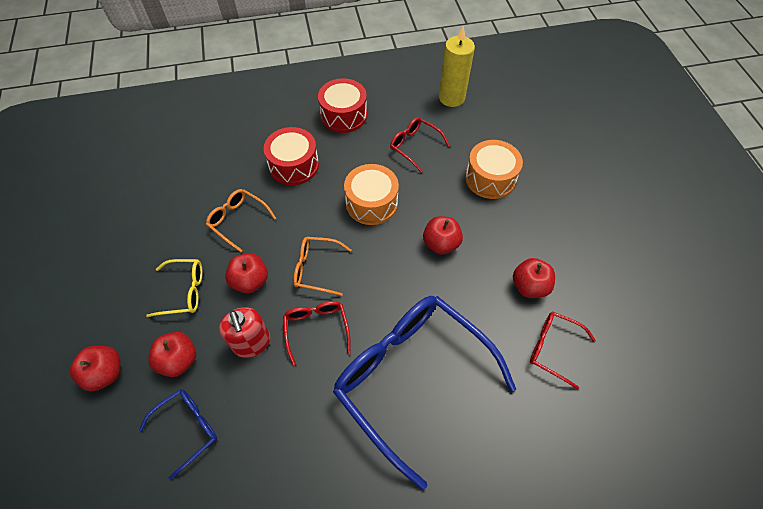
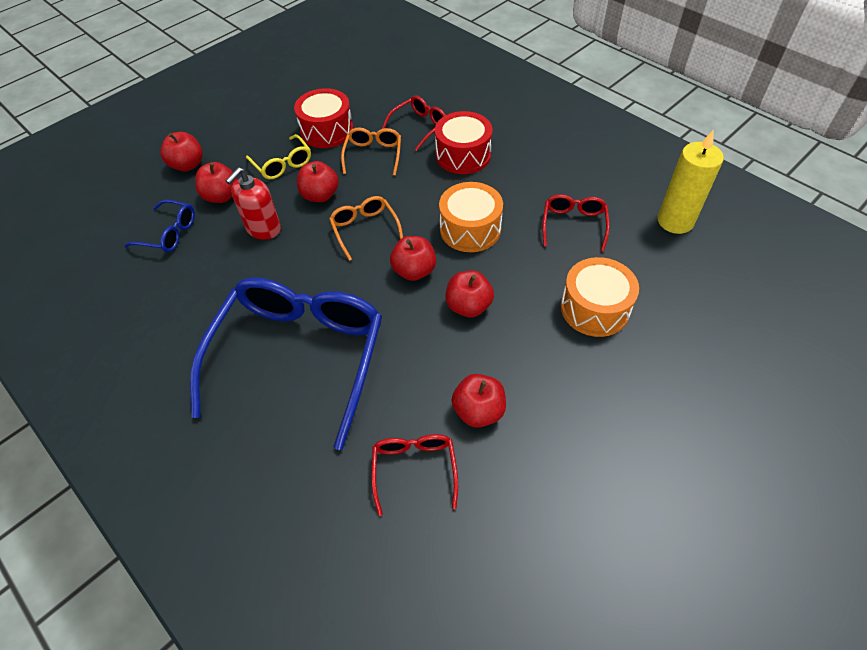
camera: 60 degrees right, 5 degrees down
(316, 329) = (304, 262): red glasses -> red glasses (419, 127)
(343, 115) = (557, 155): red drum -> red drum (327, 130)
(384, 258) = (414, 271): none -> red apple

